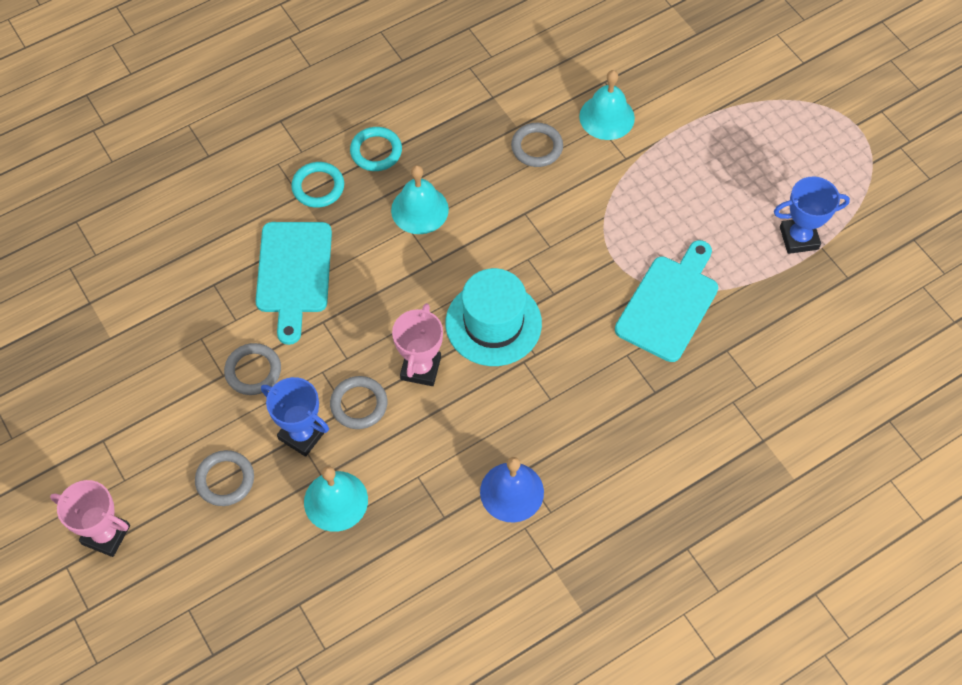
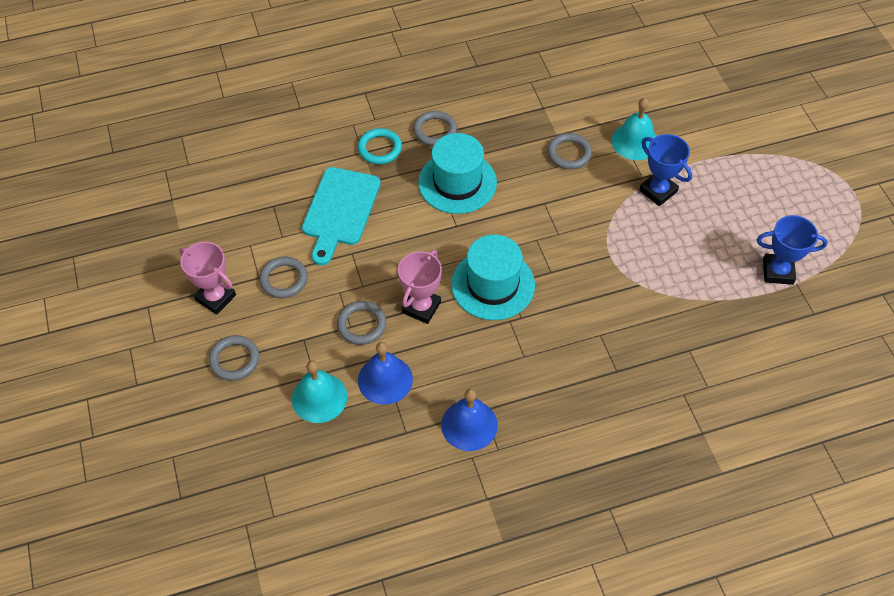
camera: 15 degrees right, 5 degrees down
(106, 535) = (126, 381): pink trophy -> pink trophy (215, 297)
(302, 434) = (308, 338): blue trophy -> blue trophy (658, 191)
(376, 151) = (435, 131): turquoise ring -> grey ring
(404, 462) = (385, 379): none -> blue bell
(419, 209) = (457, 182): turquoise bell -> turquoise hat
(669, 304) = (648, 301): turquoise cutting board -> none

